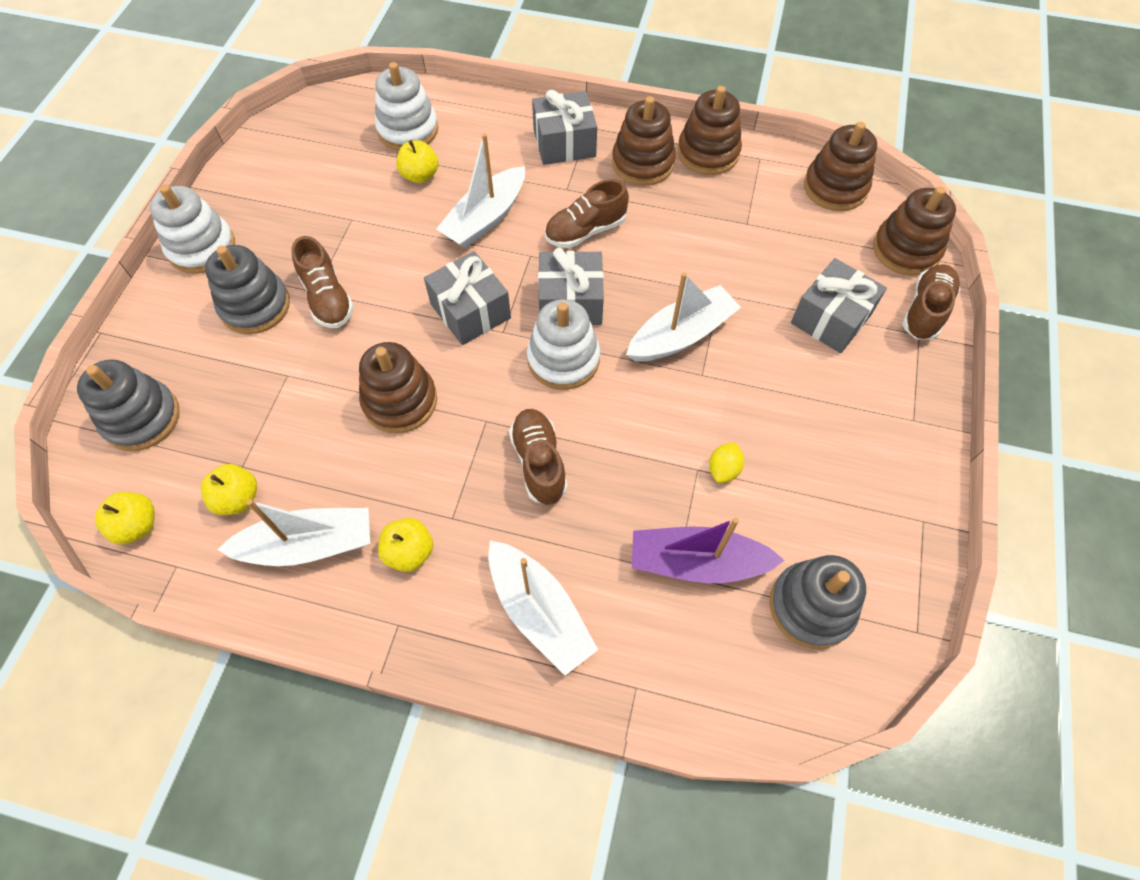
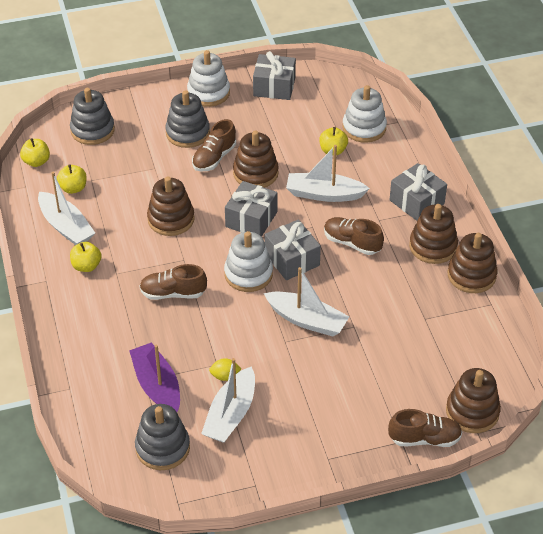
camera: 60 degrees right, 15 degrees down
(539, 462) = (173, 293): brown shoe -> brown shoe turned 135 degrees counterclockwise
(539, 612) = (86, 332): white boat -> white boat (231, 414)
(831, 318) = (378, 390): grey gift -> grey gift (274, 87)
(835, 188) = (498, 354): brown stacking toy -> brown stacking toy (255, 173)

